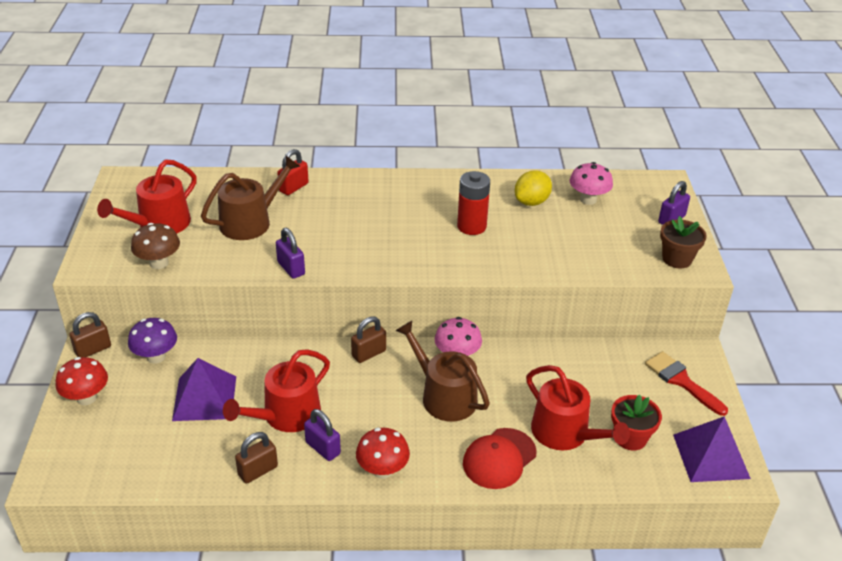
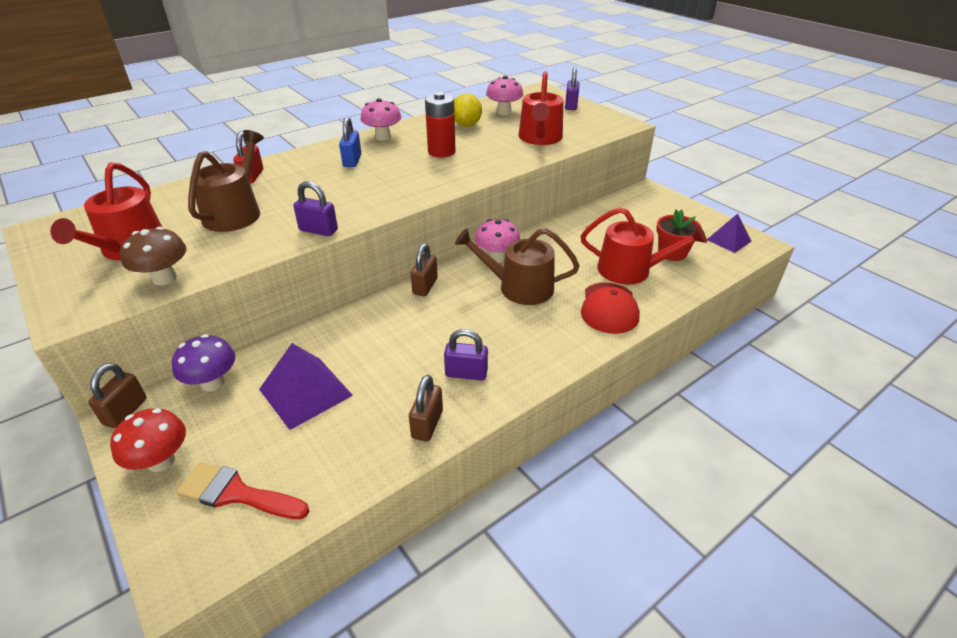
camera: 35 degrees left, 0 degrees up
(286, 415) = (404, 365): red watering can -> red watering can (540, 138)
(382, 470) = (535, 362): red mushroom -> none
(385, 204) = (352, 161): none -> blue padlock
(438, 185) = (383, 137): none -> pink mushroom
(677, 259) = (604, 123): brown flower pot -> none
(681, 381) = (657, 208): red brush -> red brush (236, 493)
(711, 456) = (728, 240): purple pyramid -> purple pyramid, size x0.63

